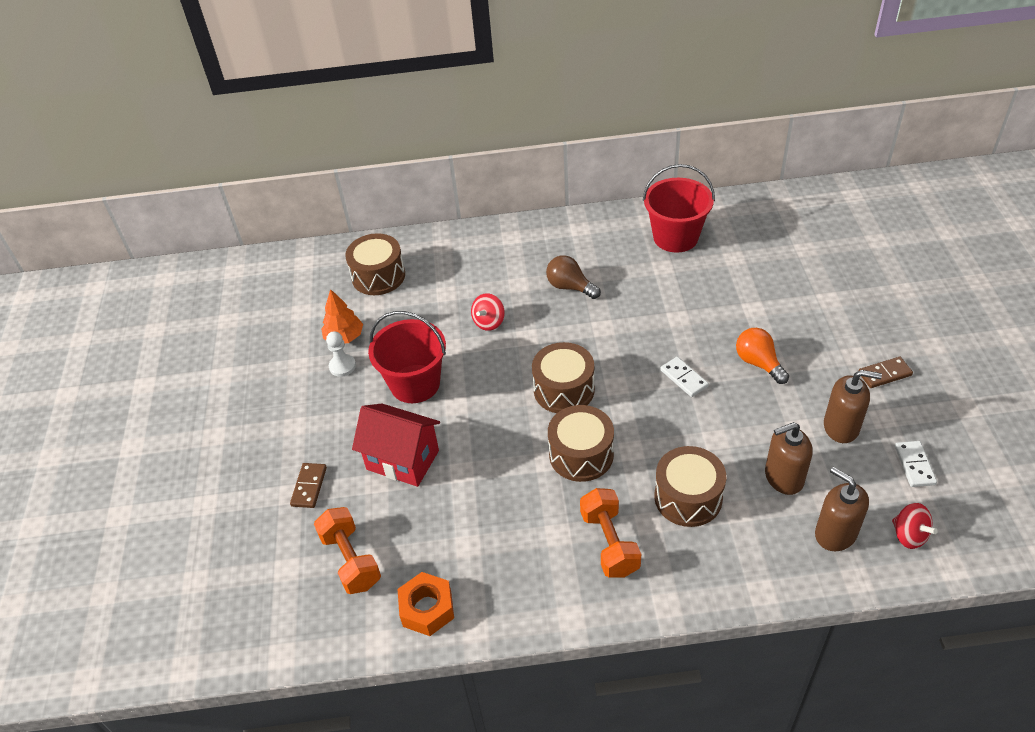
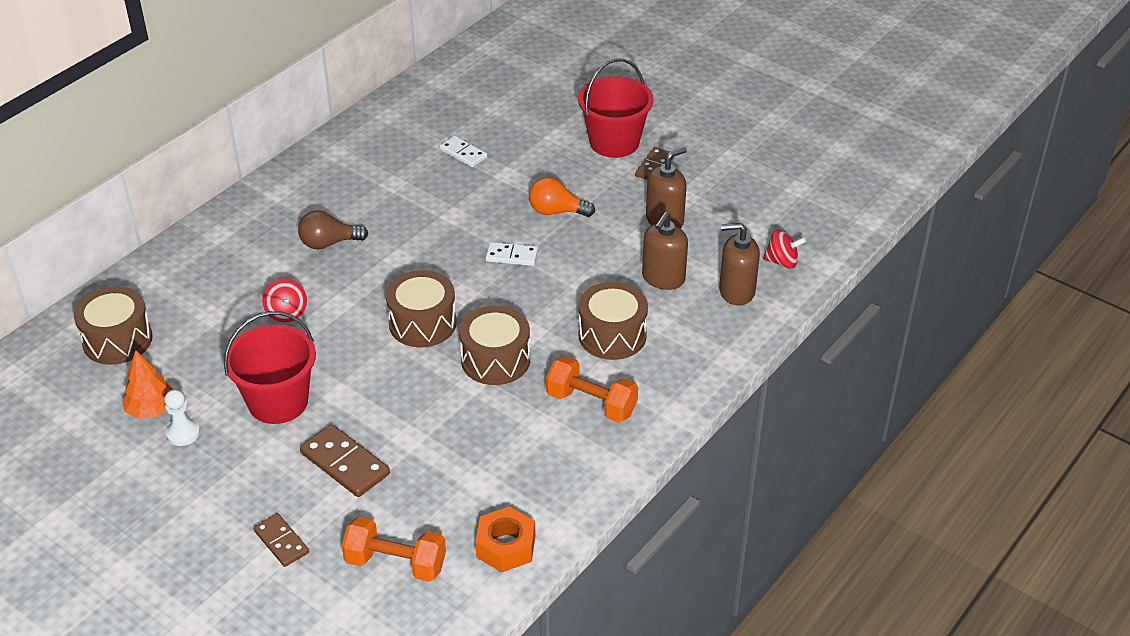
camera: 50 degrees left, 5 degrees down
(403, 460) = (345, 464): red house -> brown domino
(675, 237) = (377, 154): red bucket -> red bucket (614, 142)
(914, 465) = (738, 215): white domino -> white domino (463, 153)

